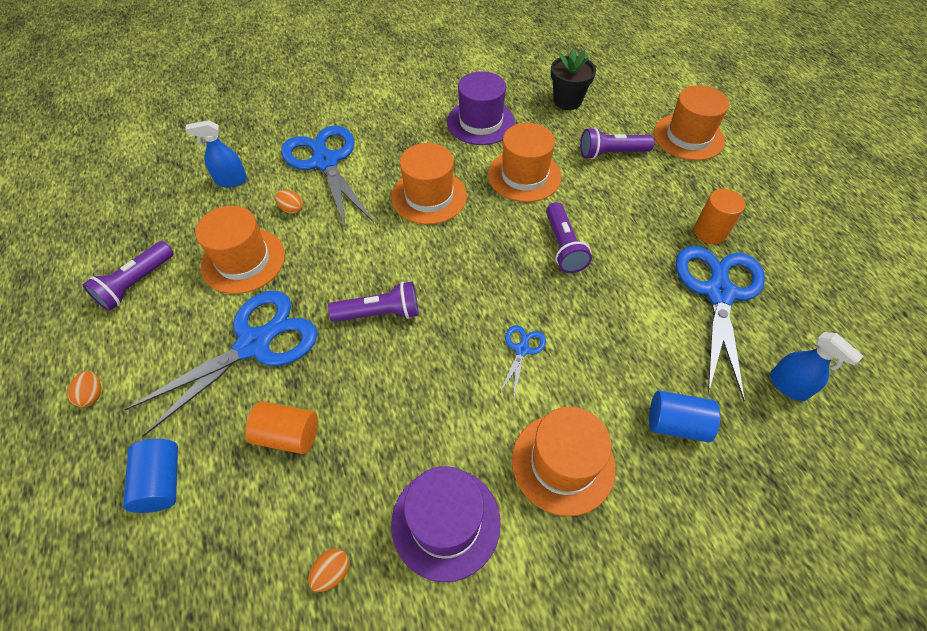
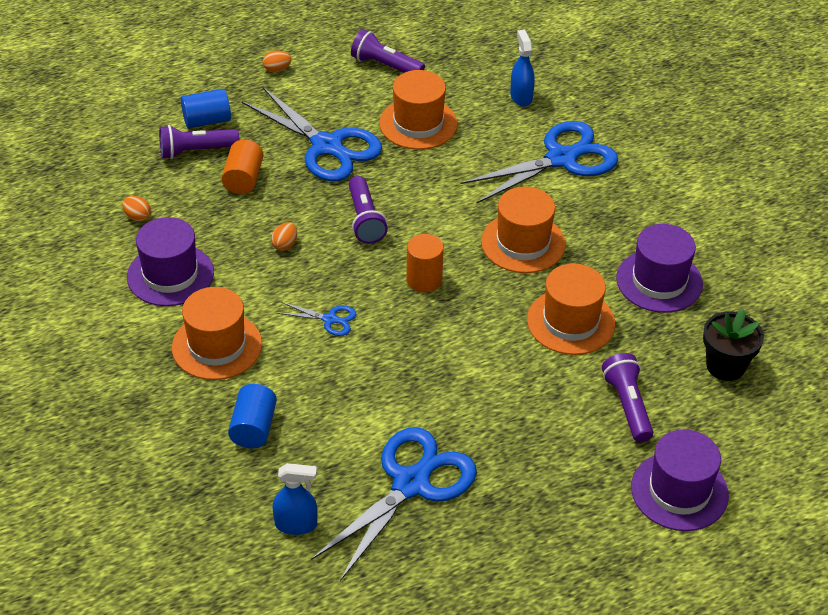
camera: 85 degrees right, 10 degrees down
(291, 209) = (488, 144): orange egg -> orange egg (285, 245)
(563, 246) = (464, 354): purple flashlight -> purple flashlight (196, 151)
(688, 137) = (679, 491): orange hat -> purple hat
(710, 232) = (503, 489): orange cylinder -> orange cylinder (424, 280)
(718, 293) = (411, 484): blue scissors -> blue scissors turned 60 degrees counterclockwise
(788, 386) = (296, 524): blue spray bottle -> blue spray bottle turned 135 degrees counterclockwise

